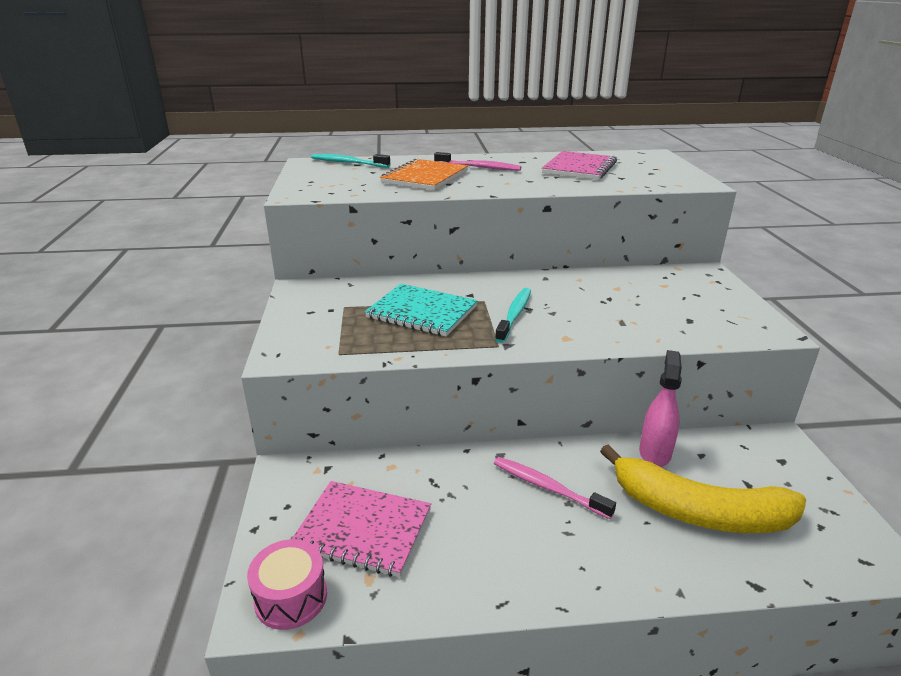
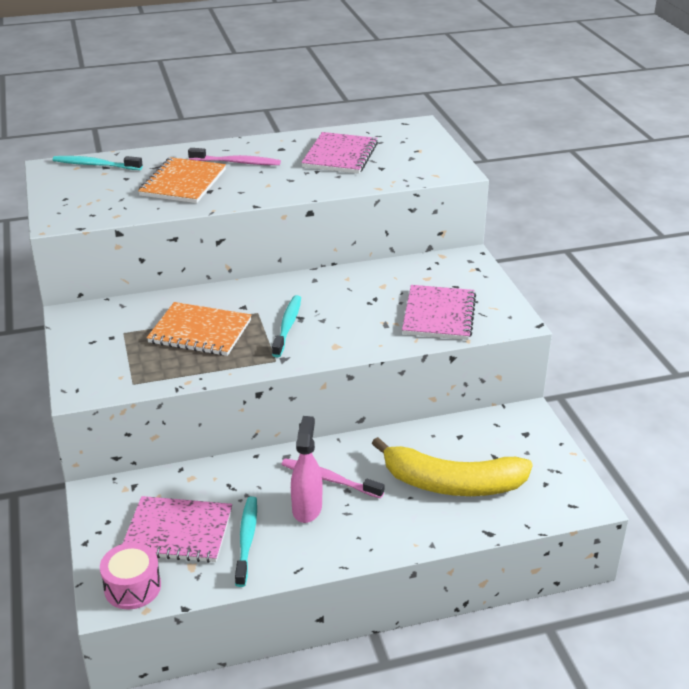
camera: 10 degrees left, 5 degrees up
(422, 312) = (200, 331): turquoise notebook -> orange notebook
(442, 551) = (246, 540): none -> turquoise toothbrush
(655, 453) = (420, 439): pink spray bottle -> pink spray bottle (307, 508)
(681, 318) = (438, 315): none -> pink notebook

